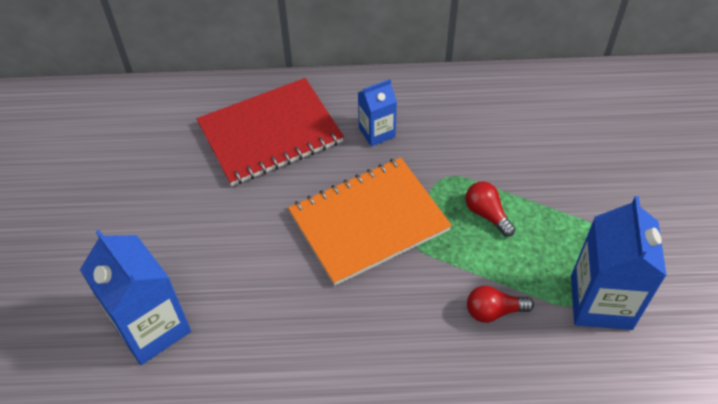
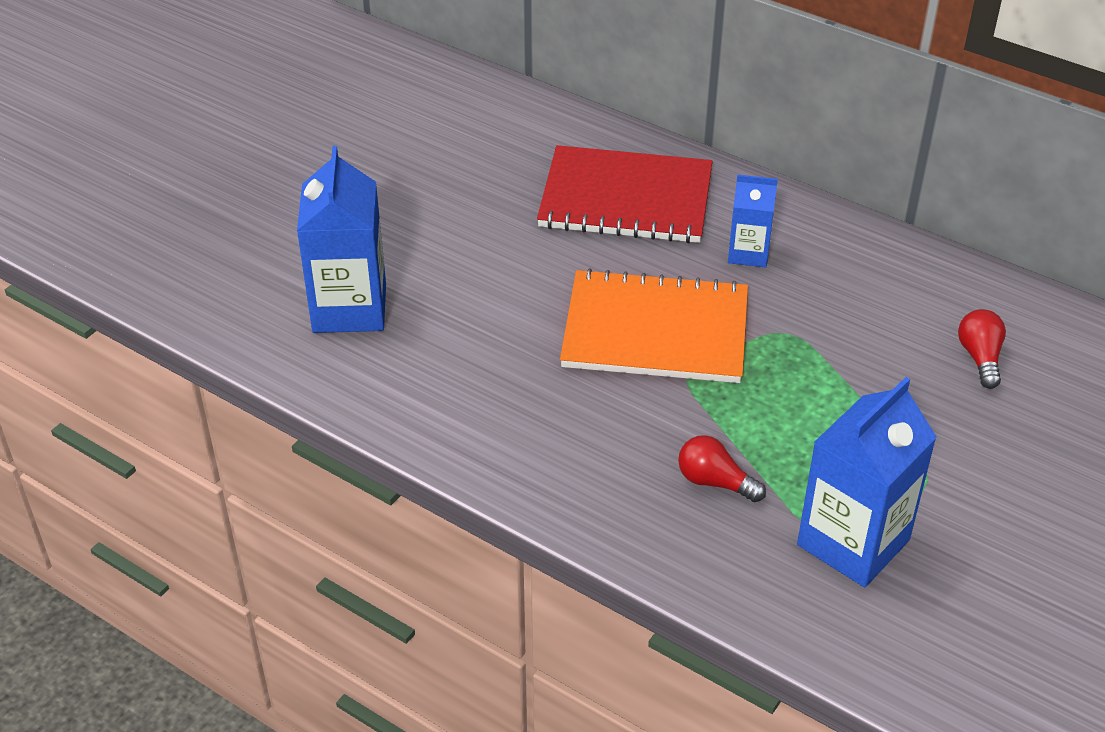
camera: 35 degrees right, 10 degrees down
(487, 214) = (800, 392): red light bulb -> red light bulb (980, 358)

